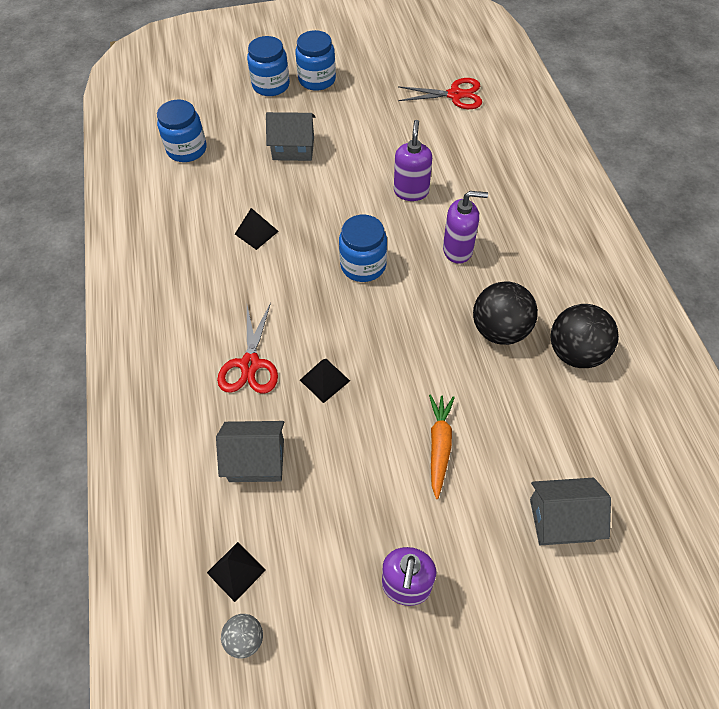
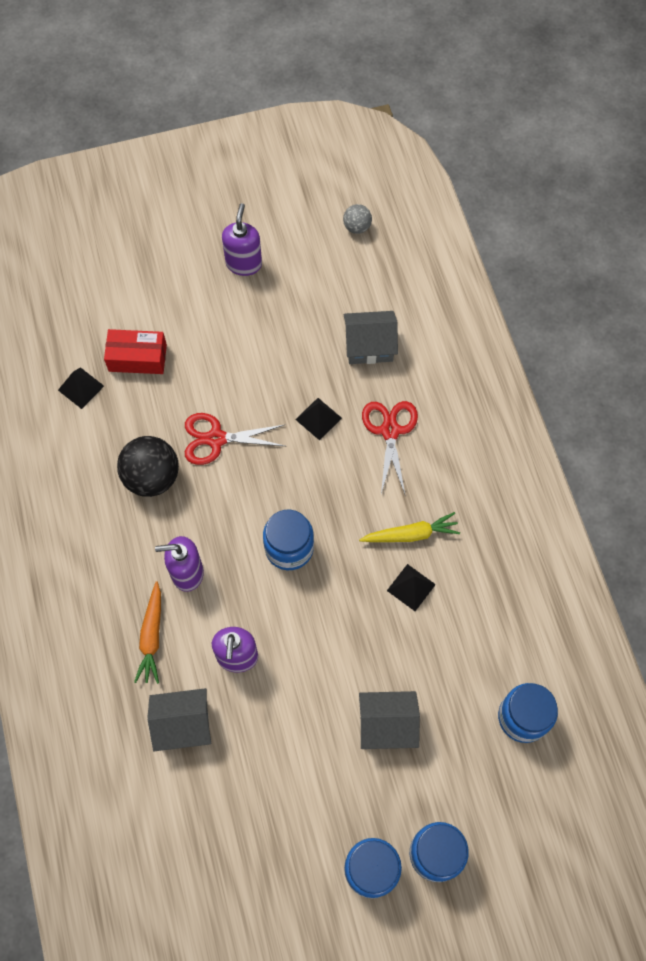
camera: 175 degrees right, 10 degrees up
(236, 571) = (371, 267): black pyramid -> black pyramid (81, 388)
(248, 272) = (411, 534): none -> yellow carrot
(439, 446) = (215, 365): orange carrot -> orange carrot (152, 636)
(455, 95) = (174, 841): red scissors -> red scissors (216, 439)
(532, 459) = (137, 358): none -> red box
(561, 519) = (122, 313): grey house -> grey house (183, 724)
(575, 352) = (83, 456): black ball -> none

